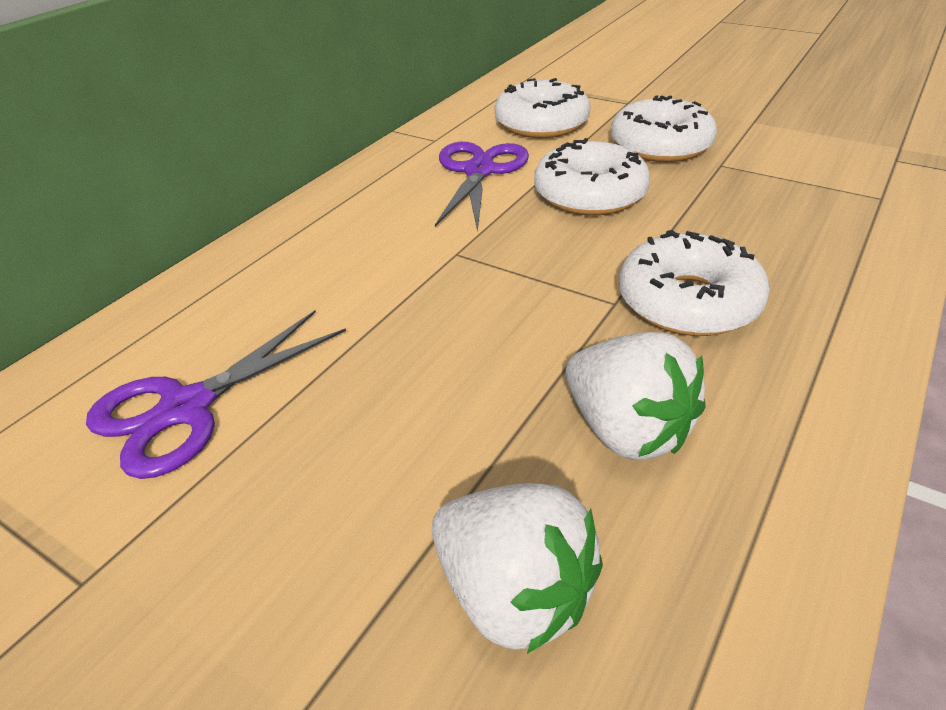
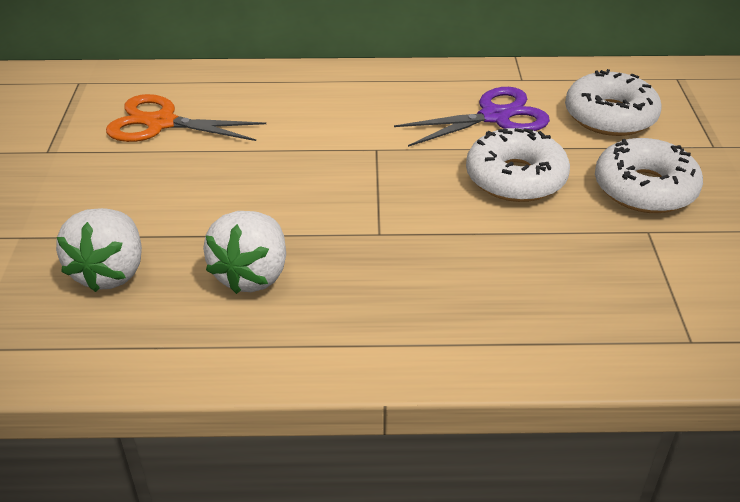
camera: 55 degrees right, 0 degrees up
(186, 409) = (160, 123): purple scissors -> orange scissors
(688, 302) = (409, 266): white donut -> none

